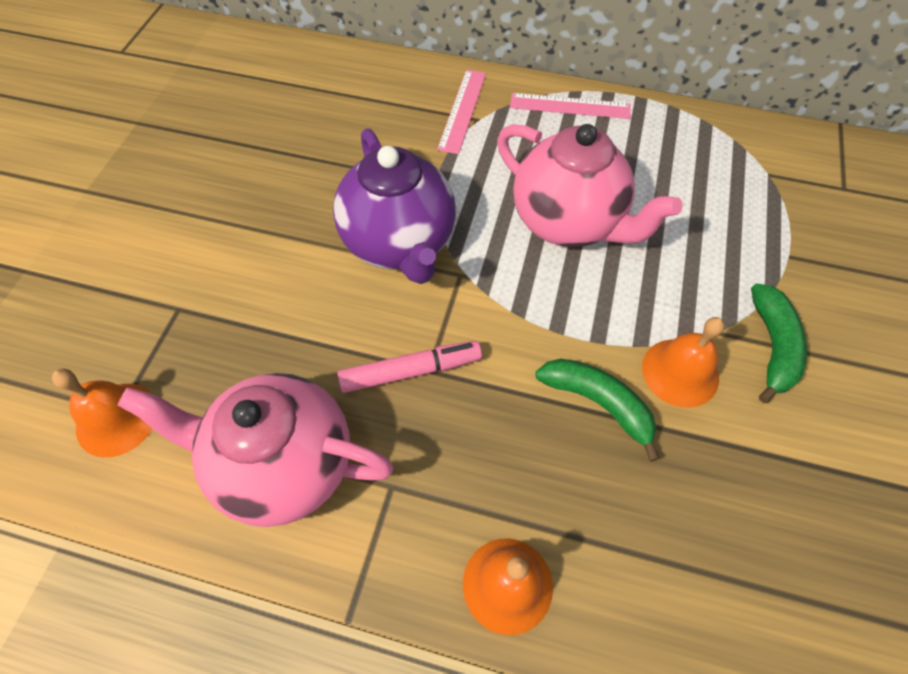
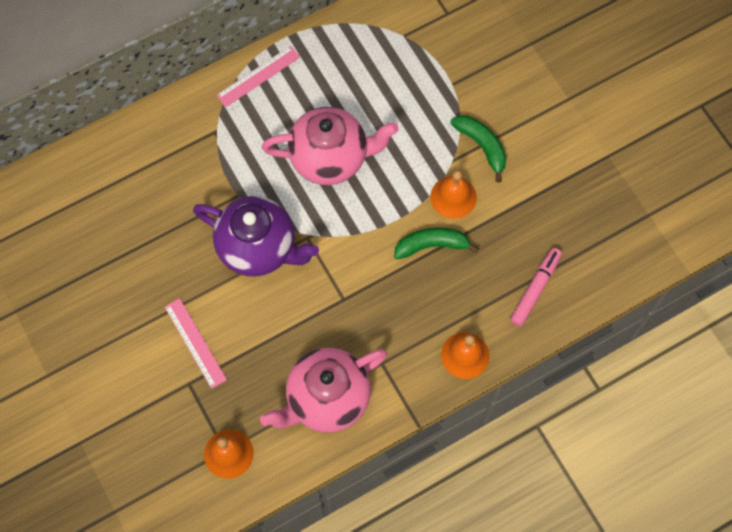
camera: 45 degrees left, 10 degrees up
(410, 371) = (336, 307): pink marker -> pink marker (535, 289)
(462, 110) = (200, 132): pink ruler -> pink ruler (195, 343)

